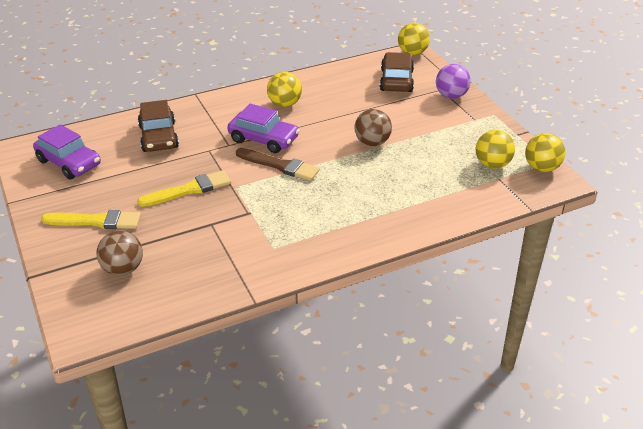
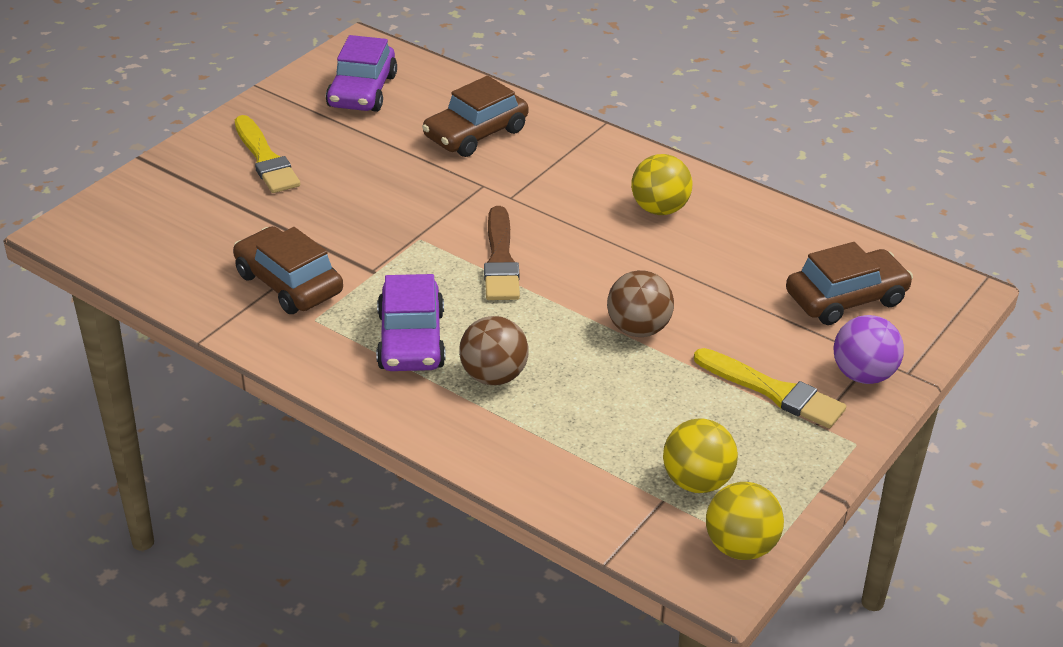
camera: 60 degrees right, 0 degrees up
(123, 269) = (193, 215): brown ball -> brown ball (493, 376)
(189, 190) = (381, 203): yellow brush -> yellow brush (773, 391)
(231, 248) = (288, 283): none -> brown car
(263, 139) = (551, 222): purple car -> purple car (411, 340)
(412, 53) = (956, 289): yellow ball -> none

